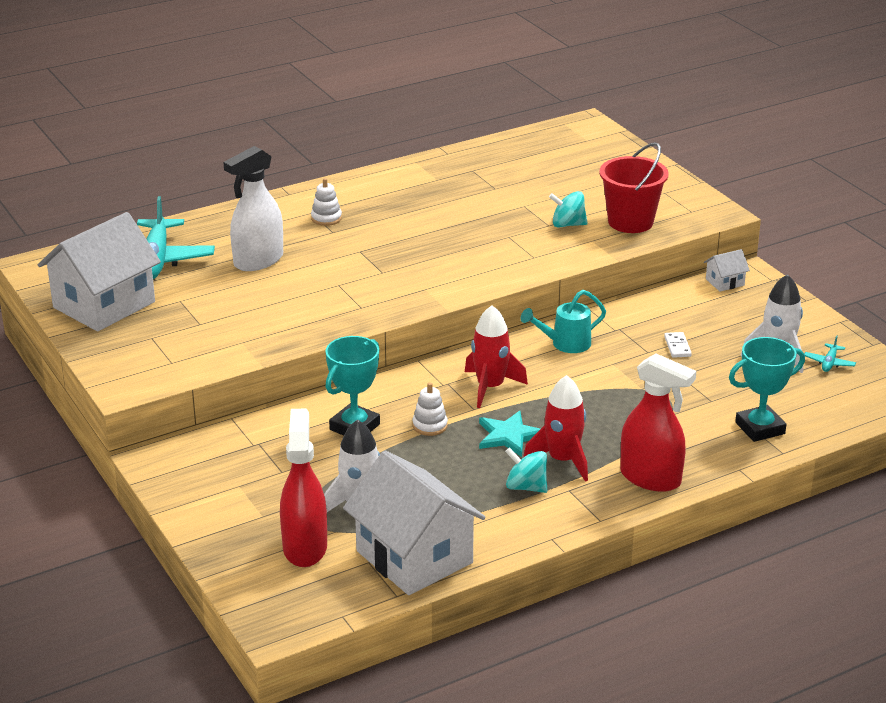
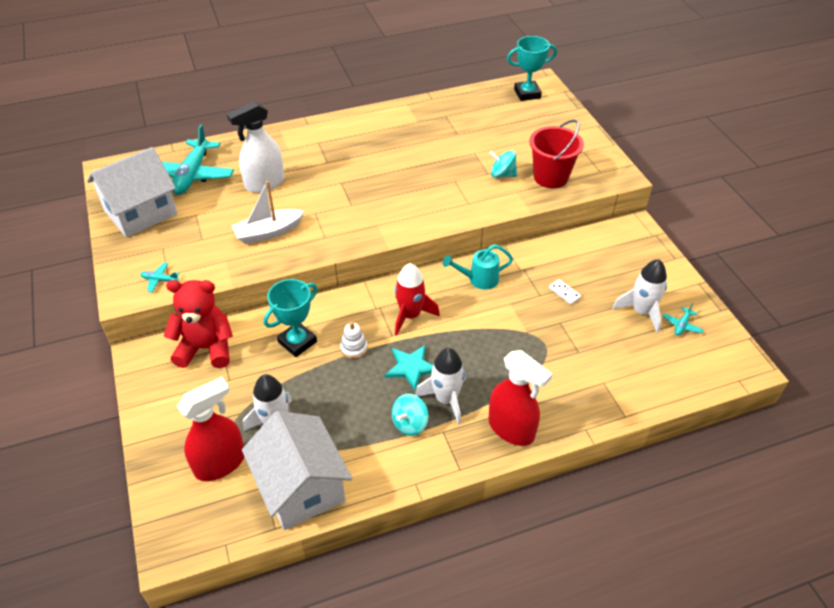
camera: 10 degrees right, 15 degrees up
(163, 368) = (159, 280): none -> turquoise plane
(238, 445) = (206, 348): none -> red teddy bear
(285, 309) = (268, 232): none -> white boat
(305, 547) = (220, 463): red spray bottle -> red spray bottle turned 45 degrees clockwise
(326, 218) = (326, 149): white stacking toy -> none
(526, 487) = (410, 423): turquoise spinning top -> turquoise spinning top turned 90 degrees counterclockwise
(562, 460) = (446, 399): red rocket -> white rocket
(677, 346) = (564, 293): white domino -> white domino turned 45 degrees counterclockwise
(725, 282) = (615, 233): white house -> none
(760, 428) = (612, 387): turquoise trophy -> turquoise trophy (527, 93)

